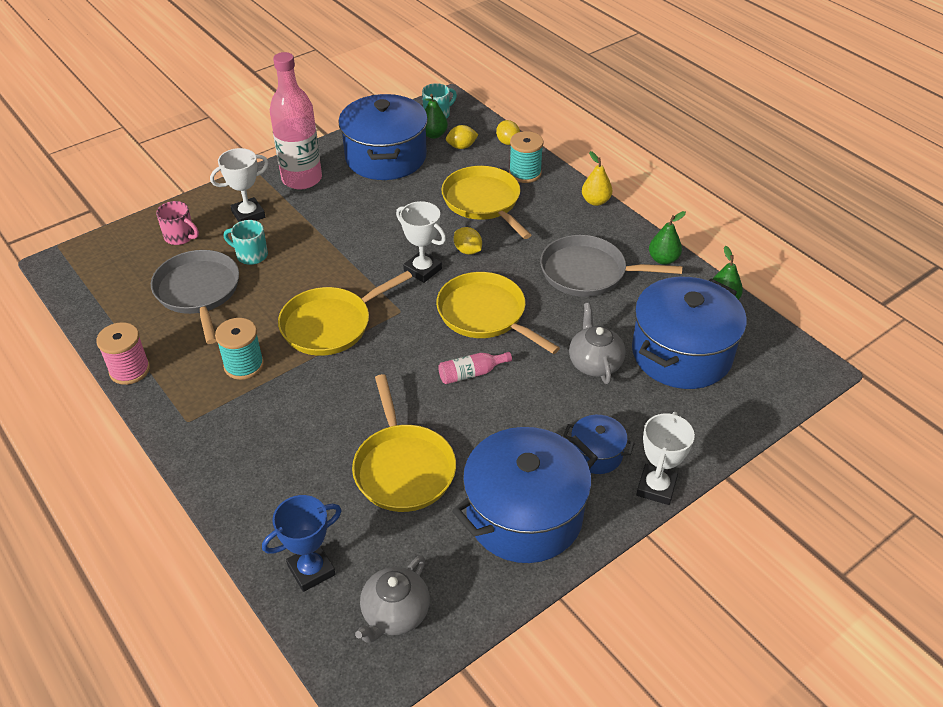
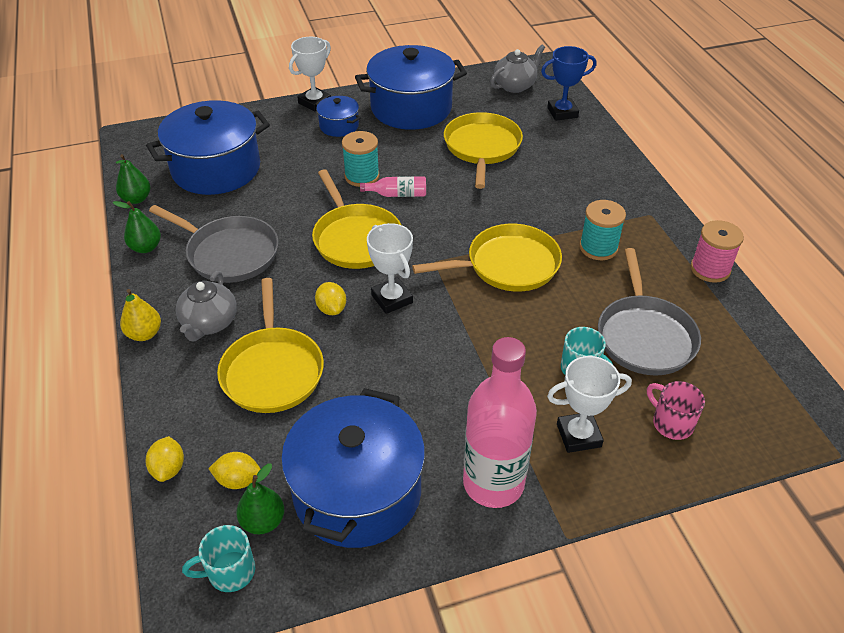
camera: 160 degrees left, 0 degrees up
(525, 173) = (190, 401): turquoise spool -> turquoise spool (362, 176)
(594, 363) = (291, 178): grey teapot -> grey teapot (209, 323)

